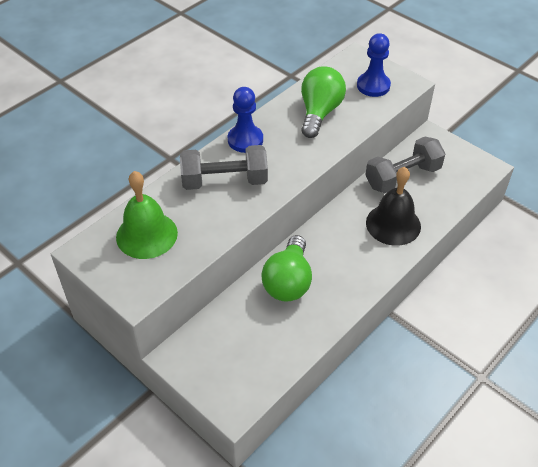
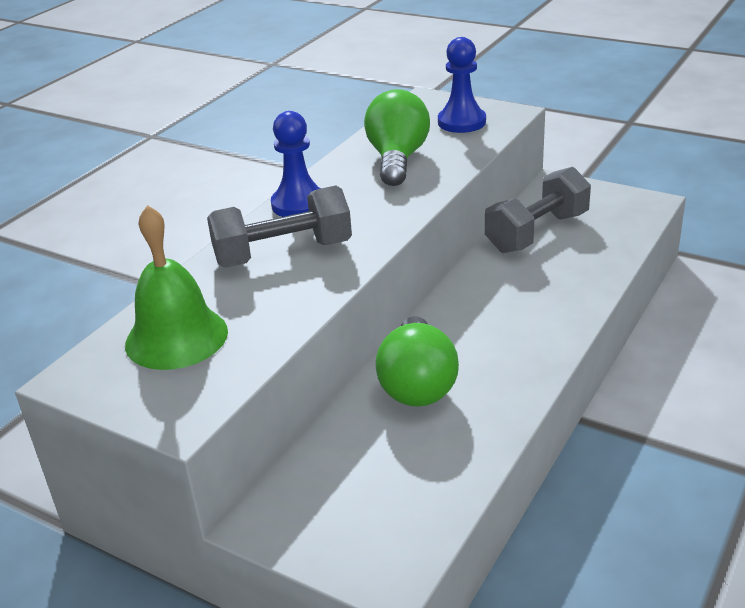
camera: 10 degrees left, 15 degrees down
(393, 224) = (548, 286): black bell -> none

